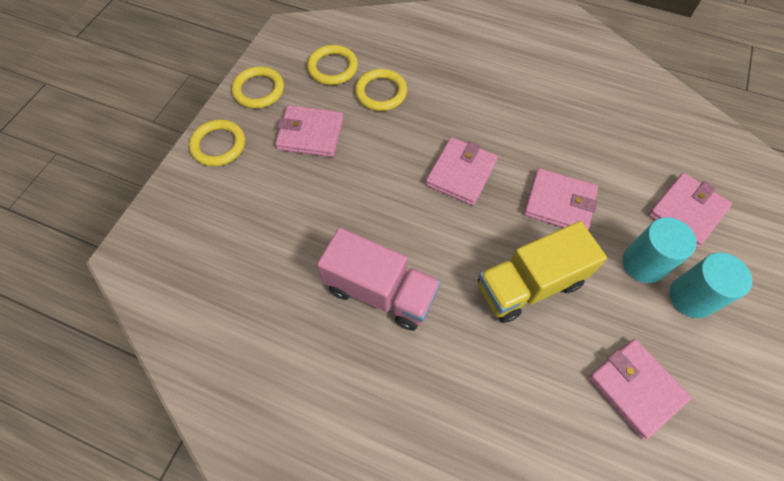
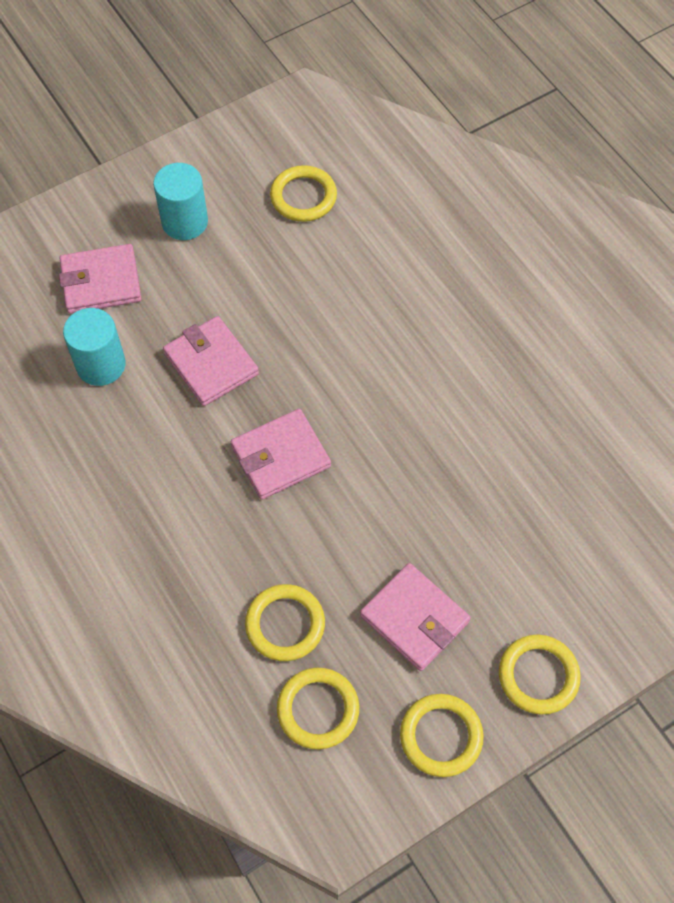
camera: 145 degrees left, 0 degrees up
(380, 291) = (458, 390): pink truck -> none
(529, 284) = (313, 314): yellow truck -> none
(635, 388) = (303, 197): pink wallet -> yellow ring
(643, 263) = (194, 268): turquoise cylinder -> turquoise cylinder (101, 365)

